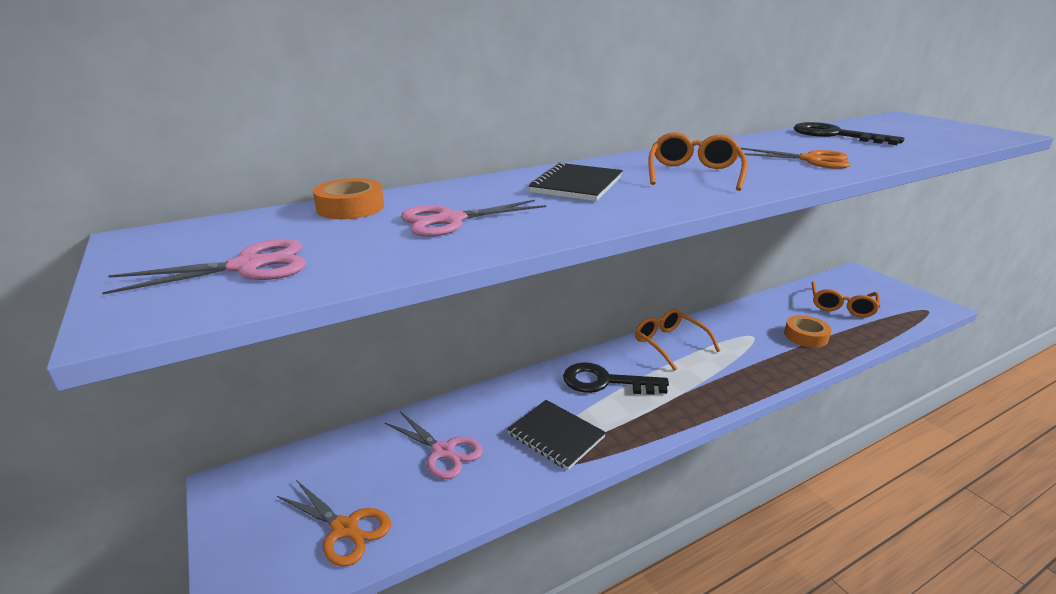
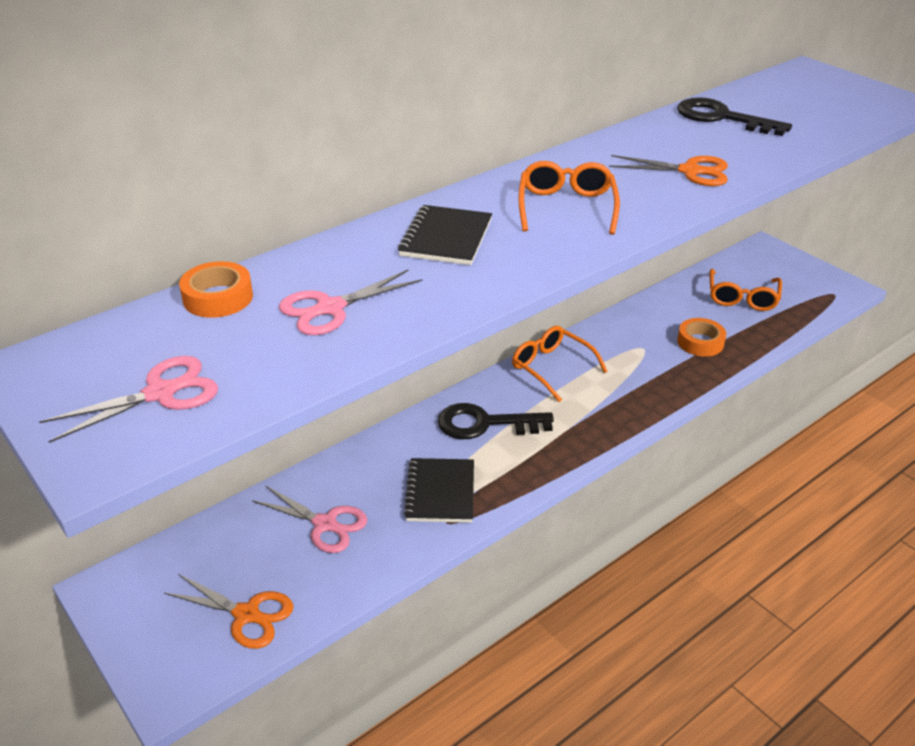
camera: 10 degrees left, 10 degrees up
(556, 435) = (440, 492): black notebook -> black notebook turned 60 degrees clockwise

